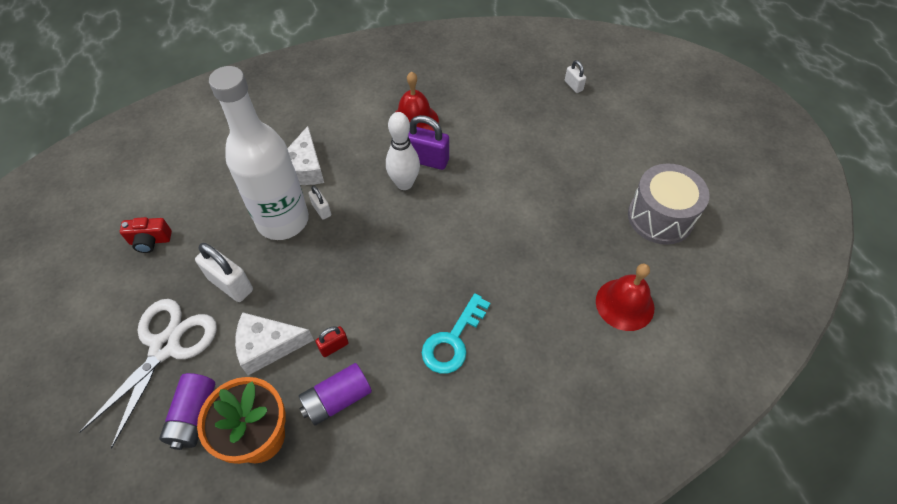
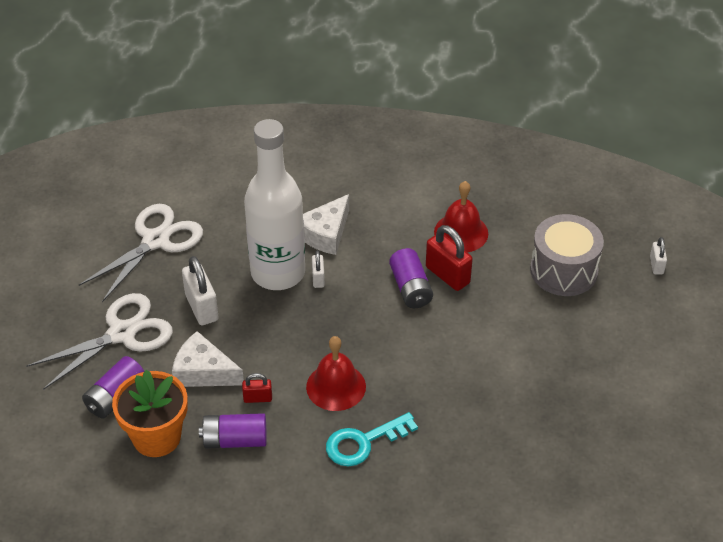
camera: 30 degrees right, 10 degrees down
(150, 241) = (155, 241): red camera -> white scissors
(404, 184) = (410, 288): white bowling pin -> purple battery
(427, 160) = (447, 275): purple padlock -> red padlock
(624, 304) = (547, 489): red bell -> red bell (336, 386)
(660, 217) = (647, 431): grey drum -> grey drum (563, 270)

